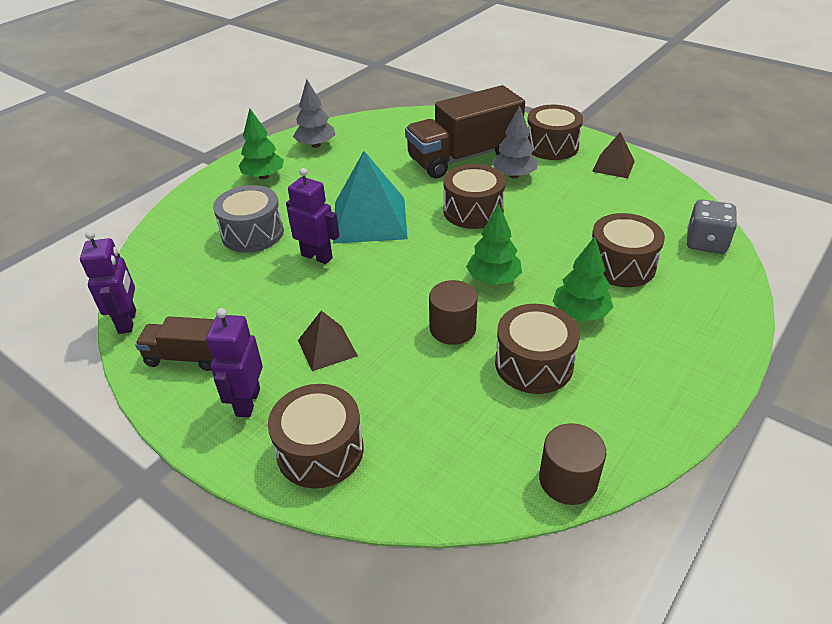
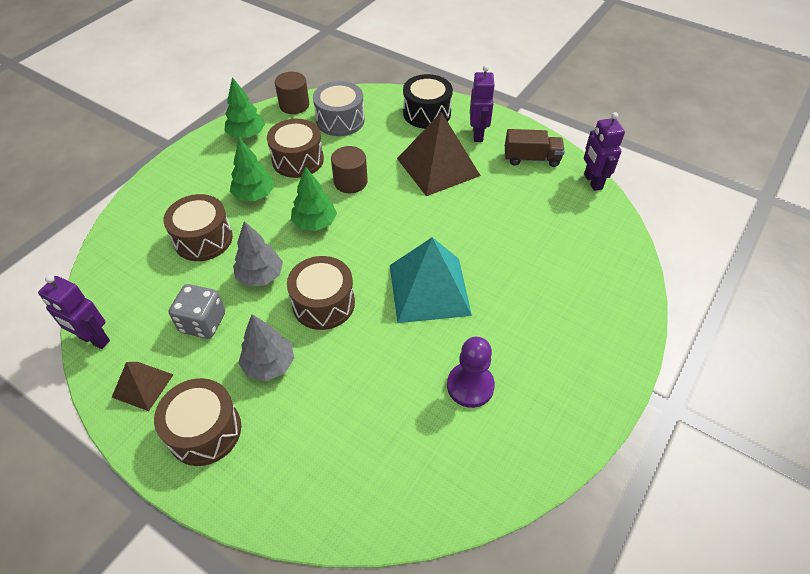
camera: 175 degrees right, 10 degrees up
(252, 233) = (540, 269): grey drum -> grey drum (340, 120)
(263, 176) = (570, 359): green tree -> green tree (247, 134)
(316, 145) = (528, 430): grey tree -> grey tree (260, 276)
(317, 256) = (469, 243): purple robot -> purple robot (94, 339)
(320, 450) = (427, 113): brown drum -> black drum
(327, 348) = (438, 166): brown pyramid -> brown pyramid, size x1.88
(350, 164) = (470, 386): none -> purple pawn
(464, 157) = (326, 402): brown truck -> none
(706, 243) = (114, 265): grey dice -> grey dice (203, 322)

